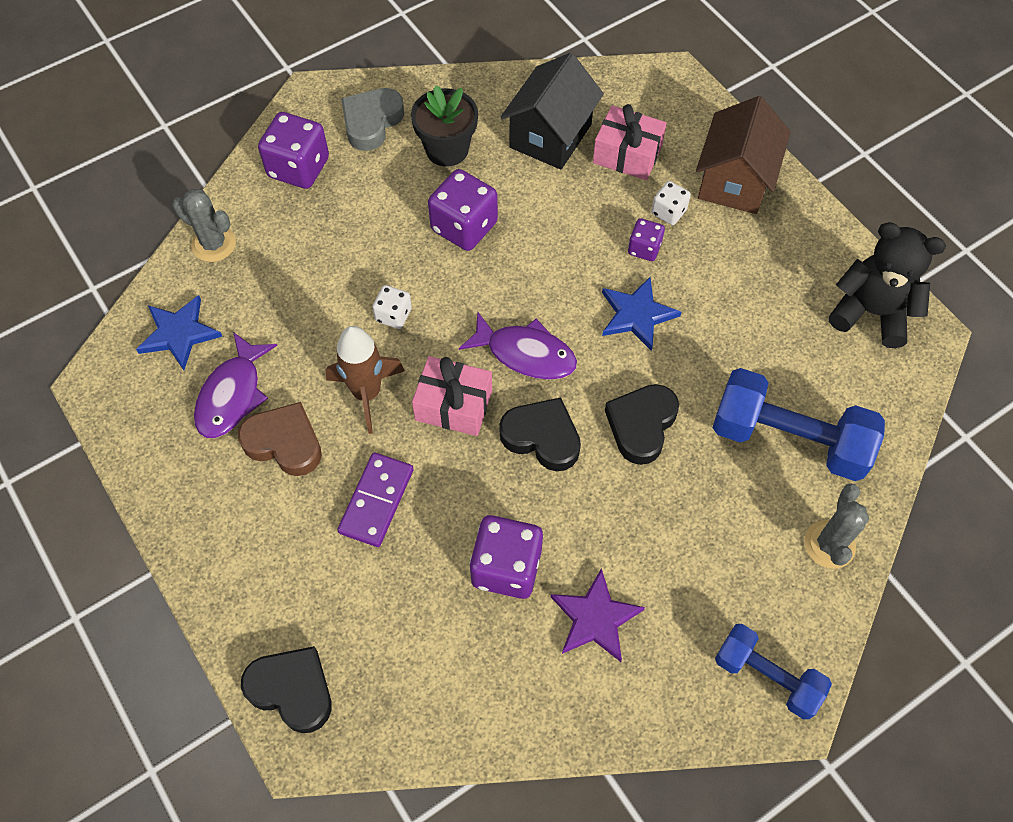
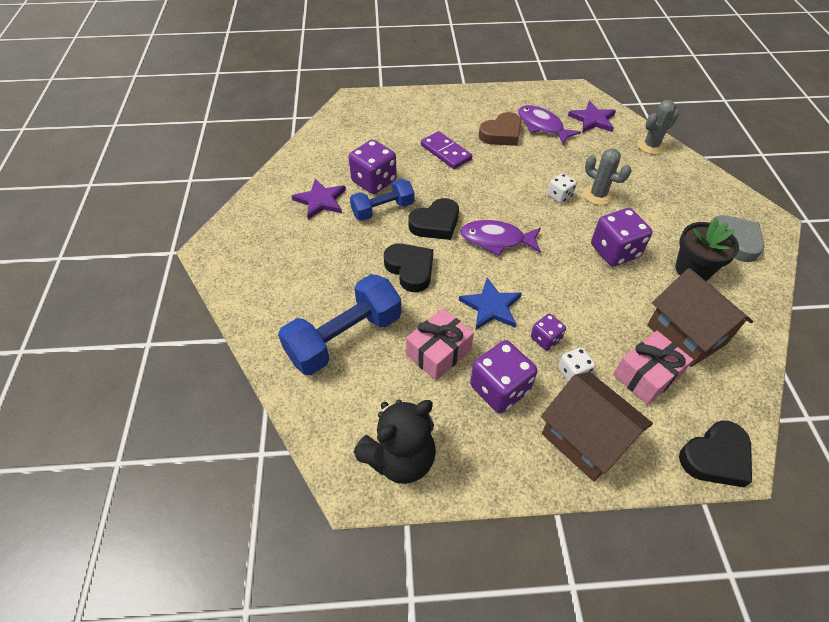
camera: 120 degrees right, 10 degrees down
(179, 333) = (593, 120): blue star -> purple star
(292, 690) = (377, 103): black heart -> black heart (715, 457)
(298, 168) = (701, 194): purple dice -> purple dice (499, 388)
(367, 393) = (512, 169): brown rocket -> none
(453, 405) = (481, 197): pink gift -> pink gift (438, 352)
(526, 354) = (496, 240): purple fish -> purple fish turned 45 degrees clockwise
(550, 136) = (686, 334): black house -> brown house
(767, 676) = (231, 249): blue dumbbell -> blue dumbbell (383, 209)
(829, 544) = (266, 317): grey cactus -> grey cactus (598, 195)

